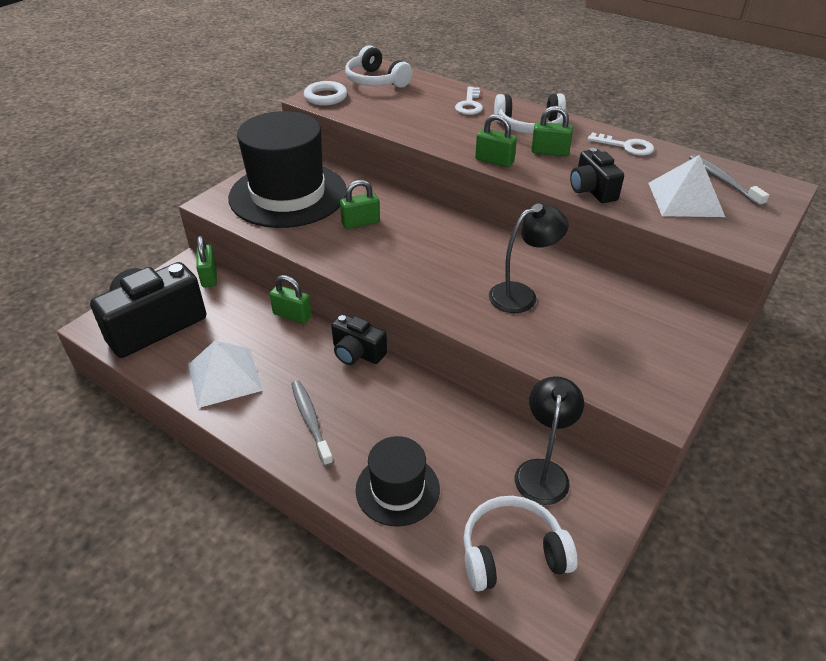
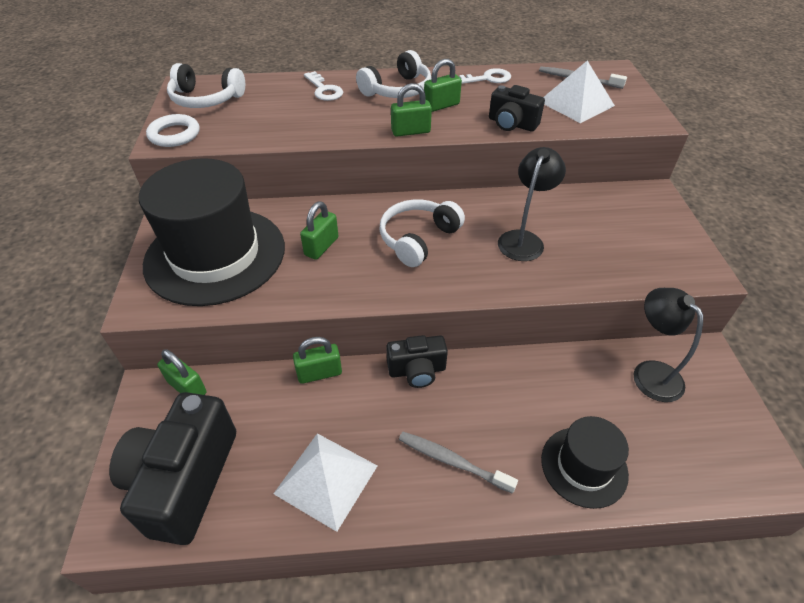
camera: 40 degrees left, 5 degrees up
(512, 552) = (705, 451): white headphones -> white headphones (418, 239)

